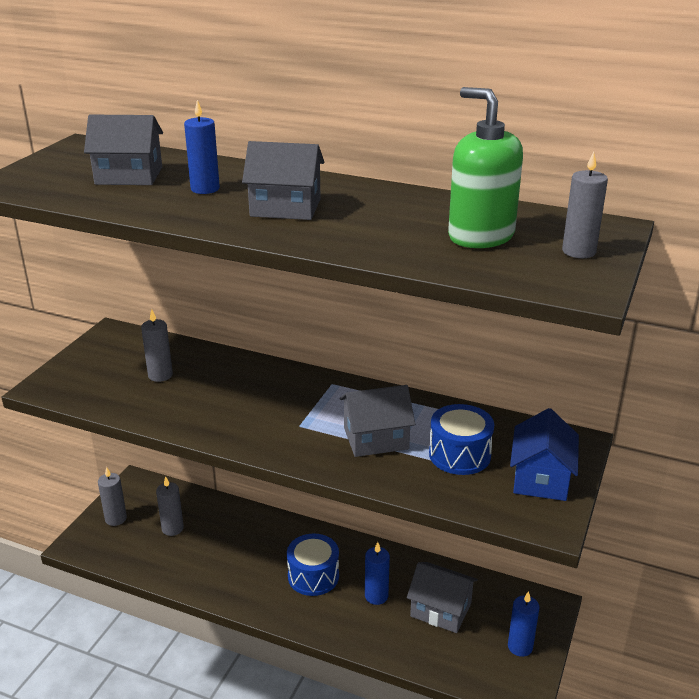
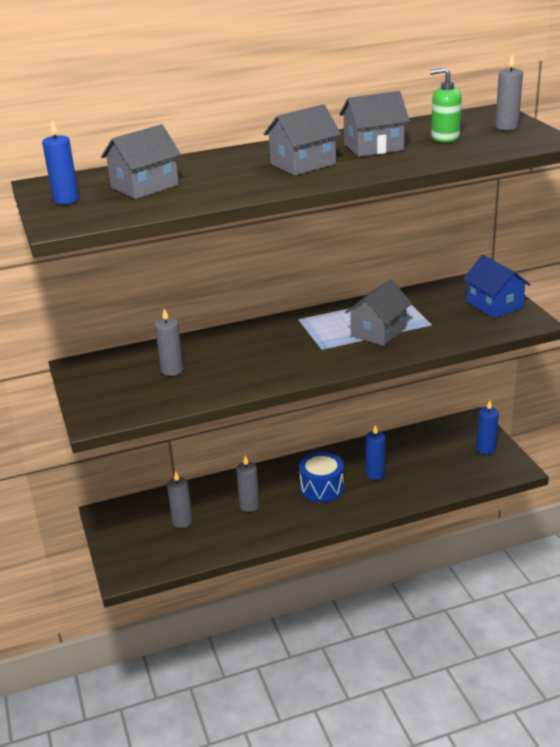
camera: 40 degrees left, 0 degrees up
(116, 519) = (127, 542): grey candle -> grey candle (249, 505)
(205, 189) = (222, 174): blue candle -> blue candle (66, 199)
(440, 610) = (420, 458): grey house -> grey house (373, 147)
(459, 455) = (436, 316): blue drum -> none
(480, 236) = (445, 137): green soap dispenser -> green soap dispenser, size x0.65

